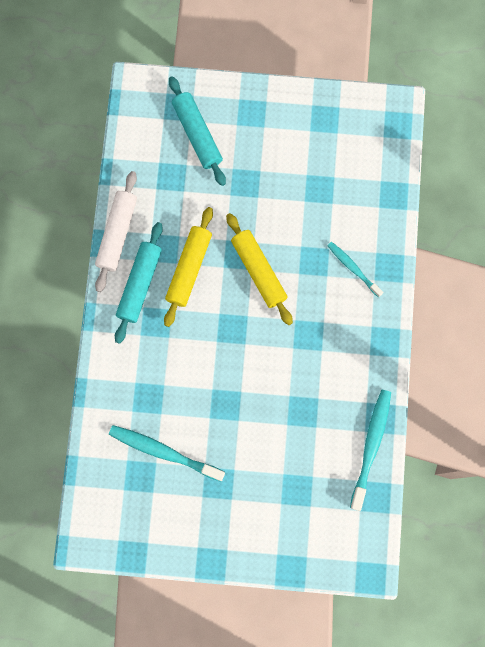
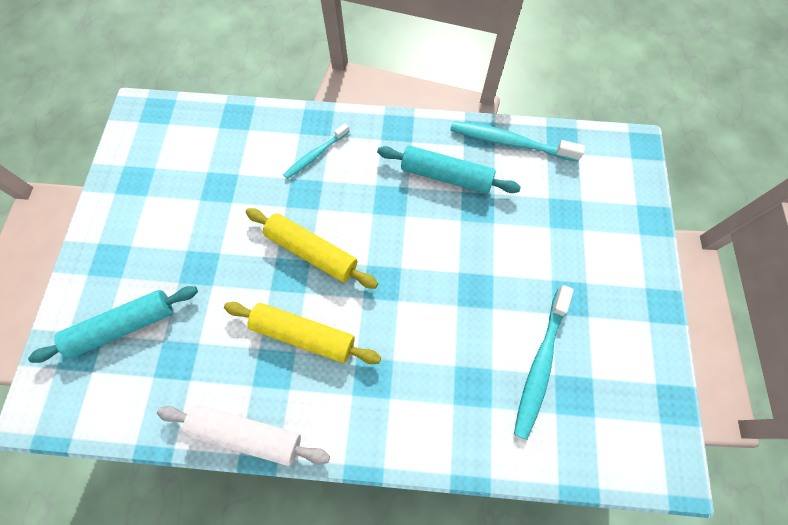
camera: 90 degrees left, 10 degrees down
(140, 284) = (321, 400): turquoise rolling pin -> turquoise rolling pin (446, 175)
(259, 271) = (312, 252): yellow rolling pin -> yellow rolling pin turned 60 degrees clockwise

